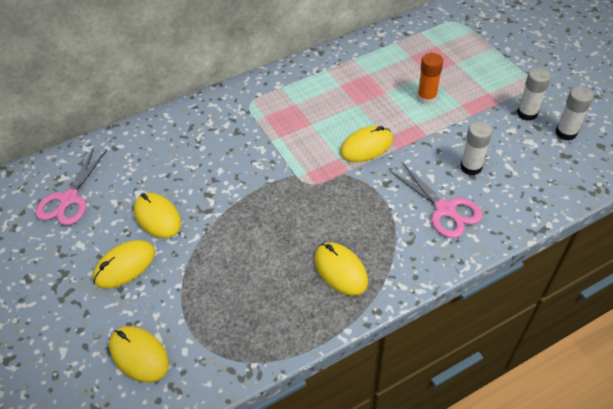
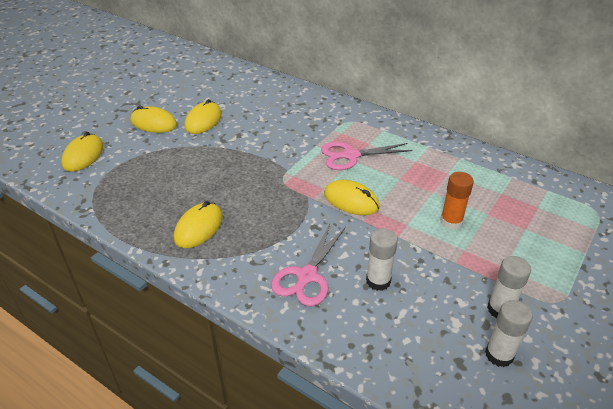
camera: 60 degrees right, 10 degrees down
(69, 199) = (198, 81): pink scissors -> pink scissors (350, 155)

